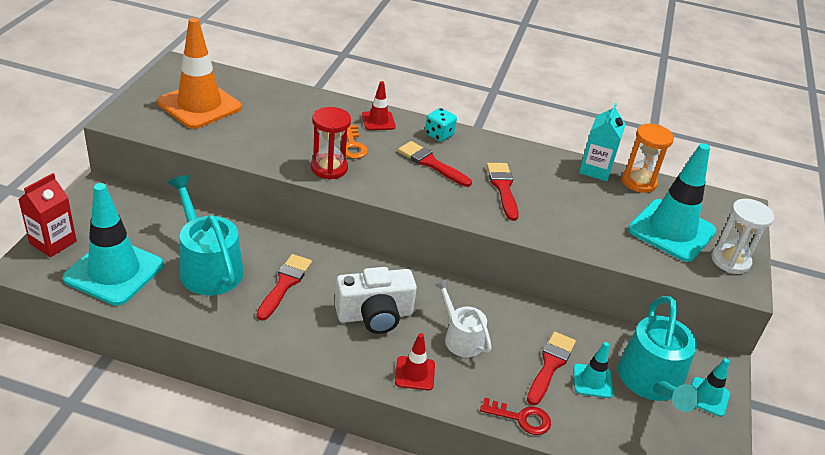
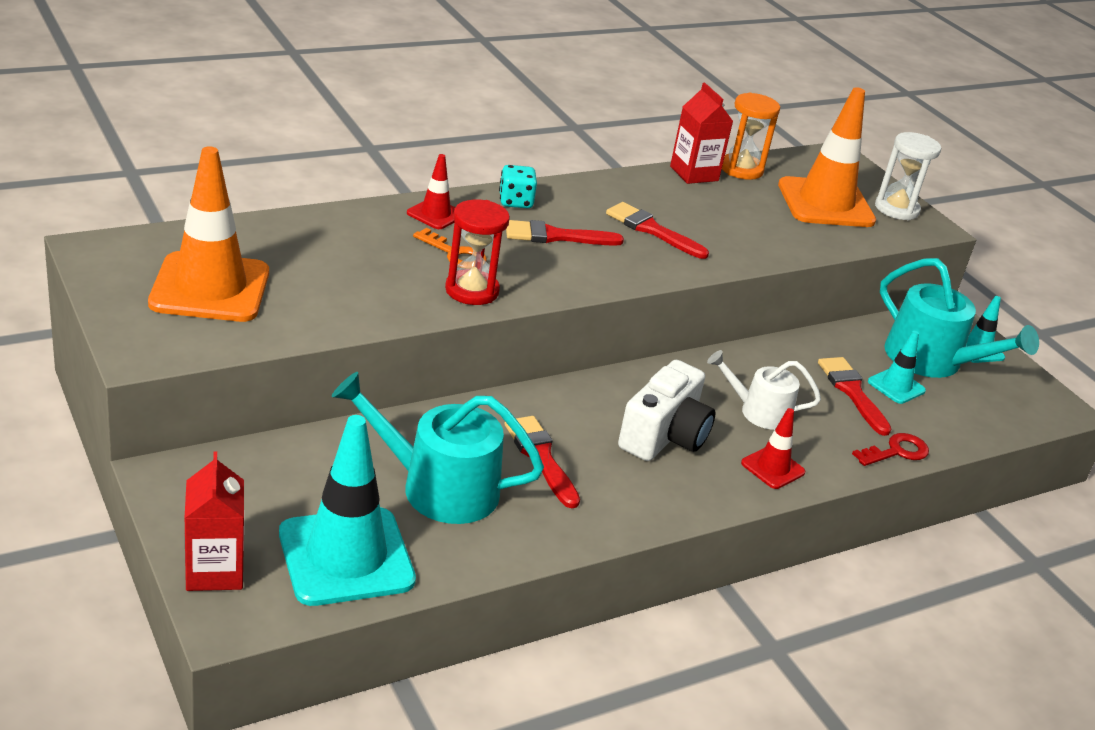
camera: 45 degrees left, 5 degrees down
(595, 170) = (694, 173): turquoise carton -> red carton
(671, 230) = (825, 203): turquoise traffic cone -> orange traffic cone

